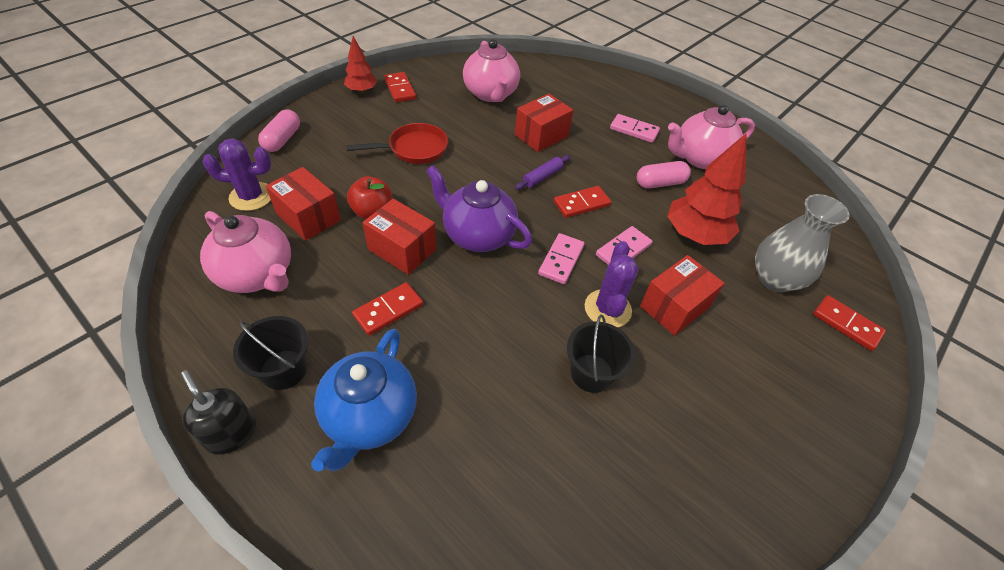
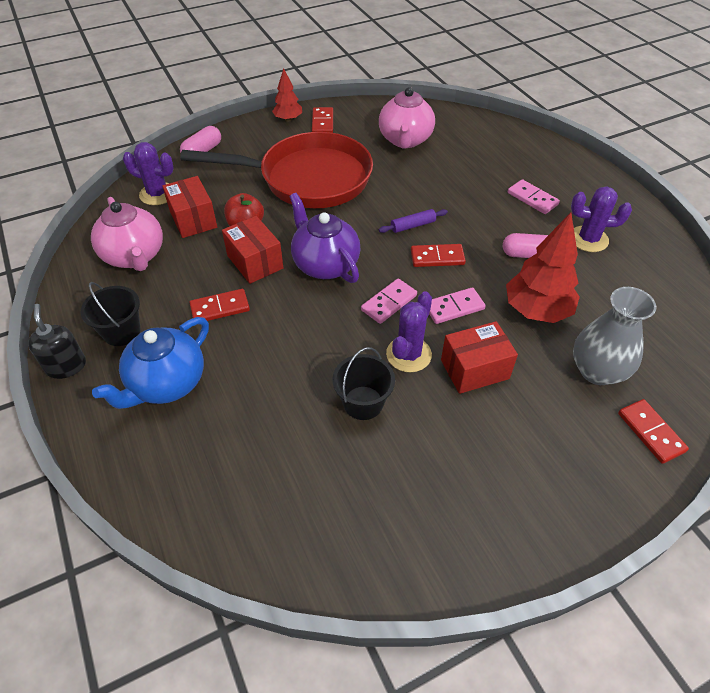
camera: 25 degrees right, 0 degrees up
(414, 149) = (308, 179): red pan -> red pan, size x2.02
(541, 135) = (433, 187): red box -> none
(699, 158) = (588, 239): pink teapot -> purple cactus

